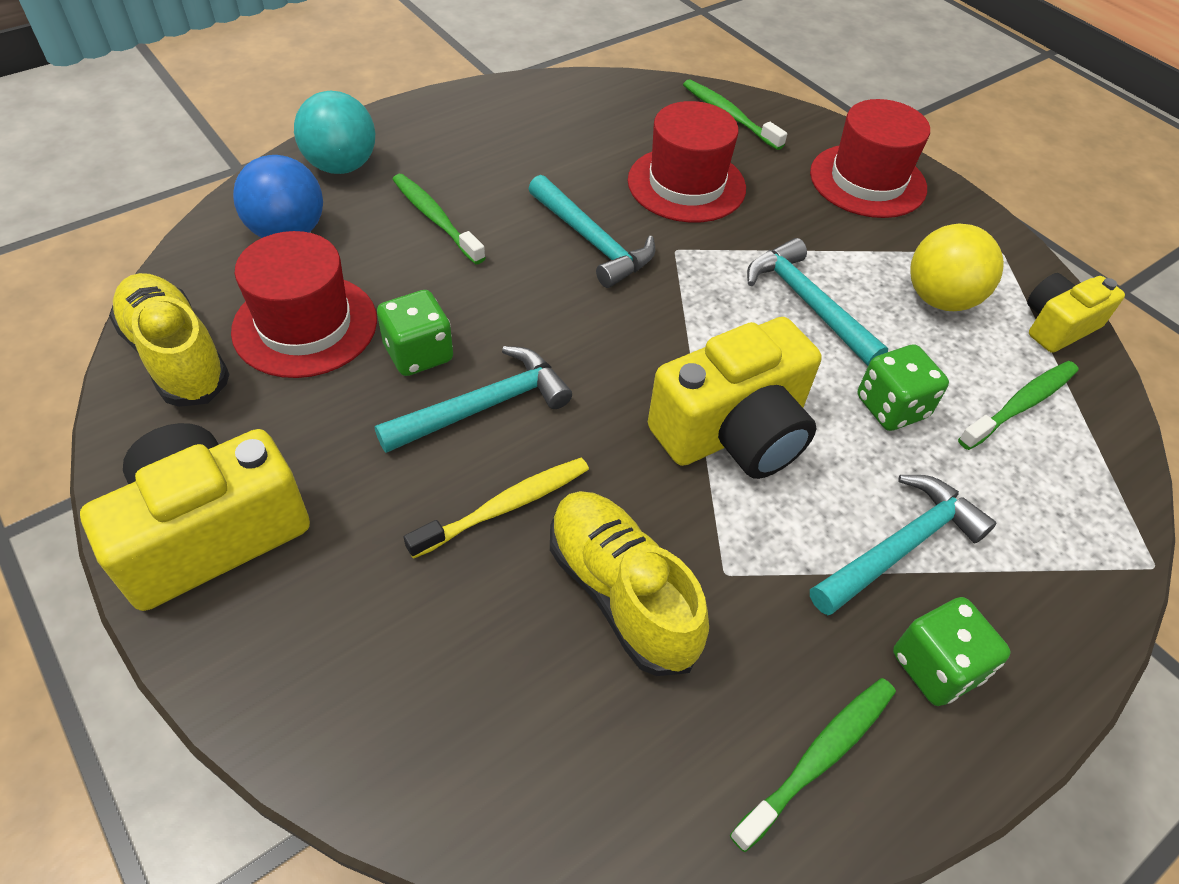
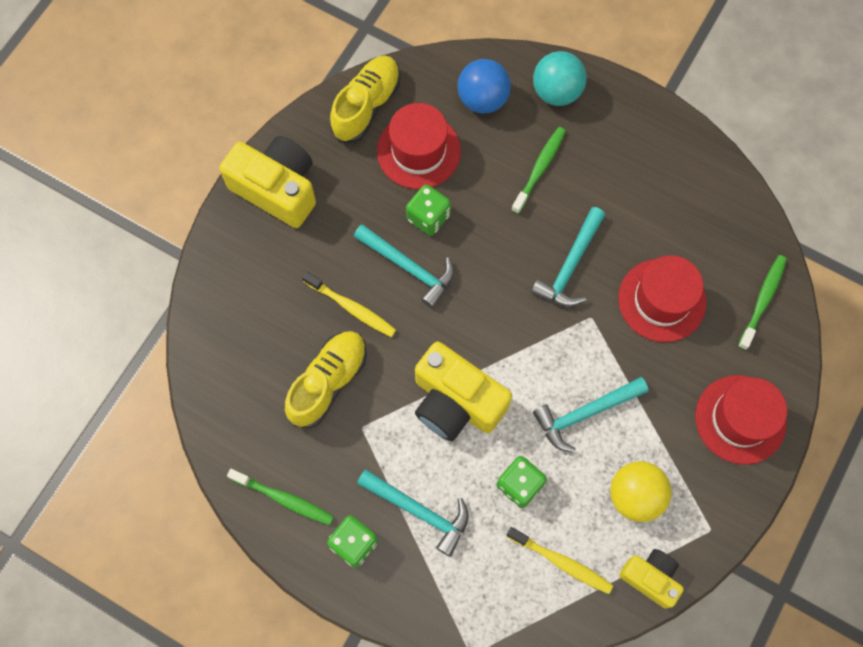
camera: 70 degrees right, 20 degrees up
(808, 303) = (585, 413): turquoise hammer -> turquoise hammer turned 150 degrees counterclockwise
(1020, 405) = (561, 562): green toothbrush -> yellow toothbrush

